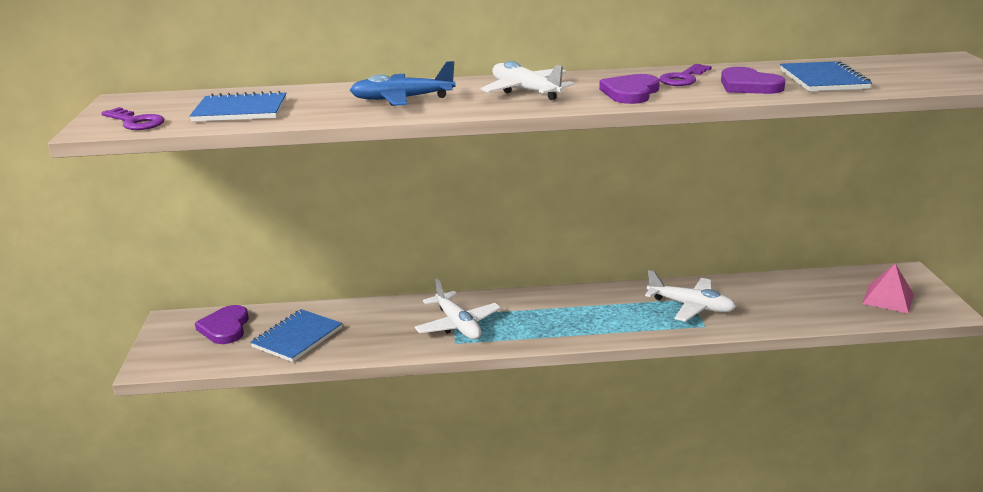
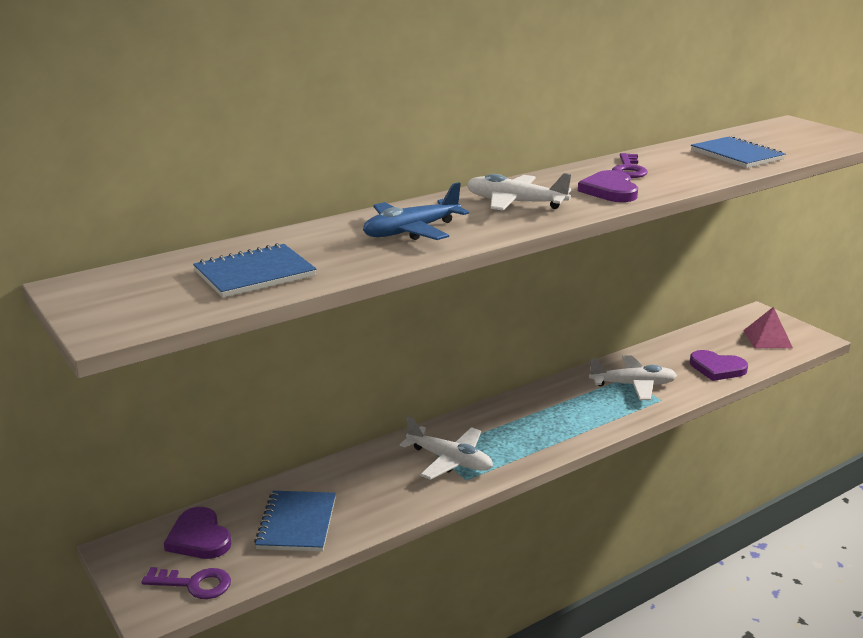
camera: 30 degrees left, 0 degrees up
(136, 122) = (149, 311): purple key -> purple key (195, 584)
(748, 85) = (691, 169): purple heart -> purple heart (717, 368)

